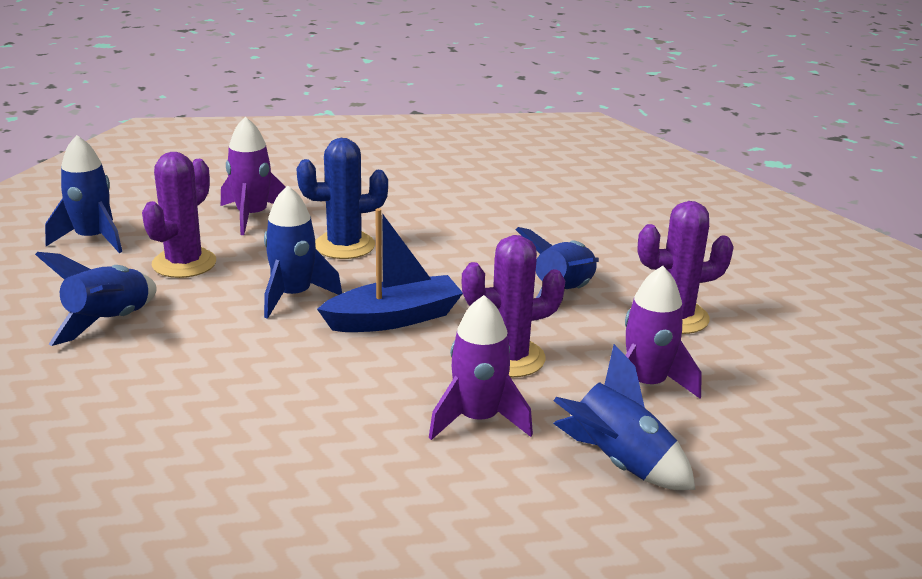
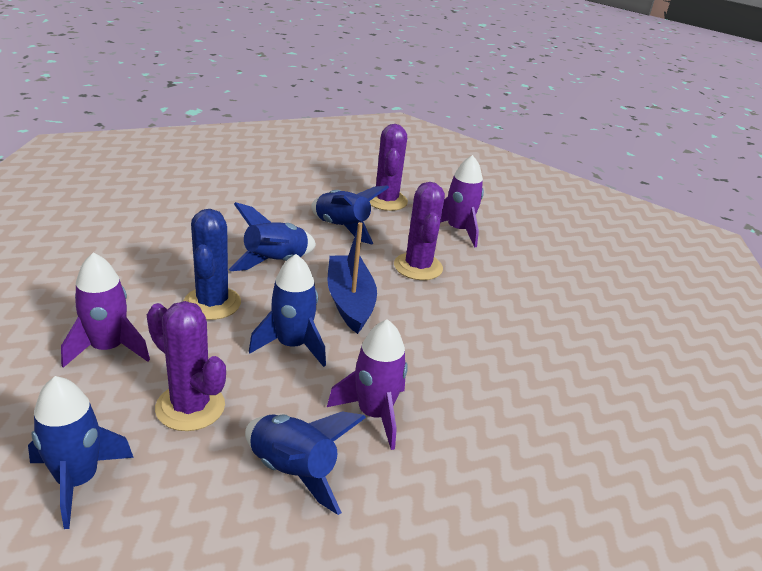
camera: 80 degrees left, 5 degrees up
(478, 419) = (486, 294): purple rocket -> purple rocket (374, 414)
(618, 463) = (532, 259): blue rocket -> blue rocket (275, 262)

